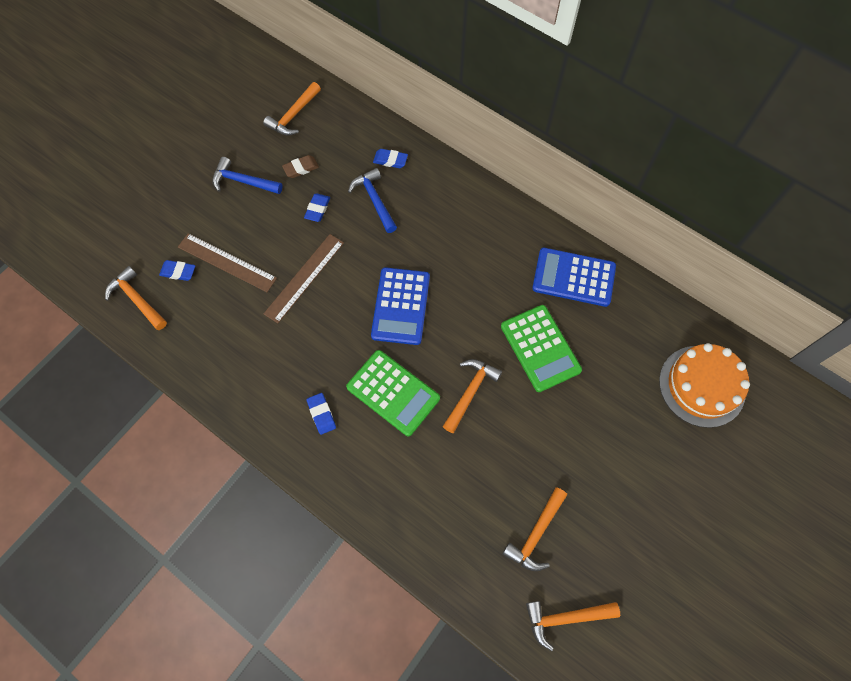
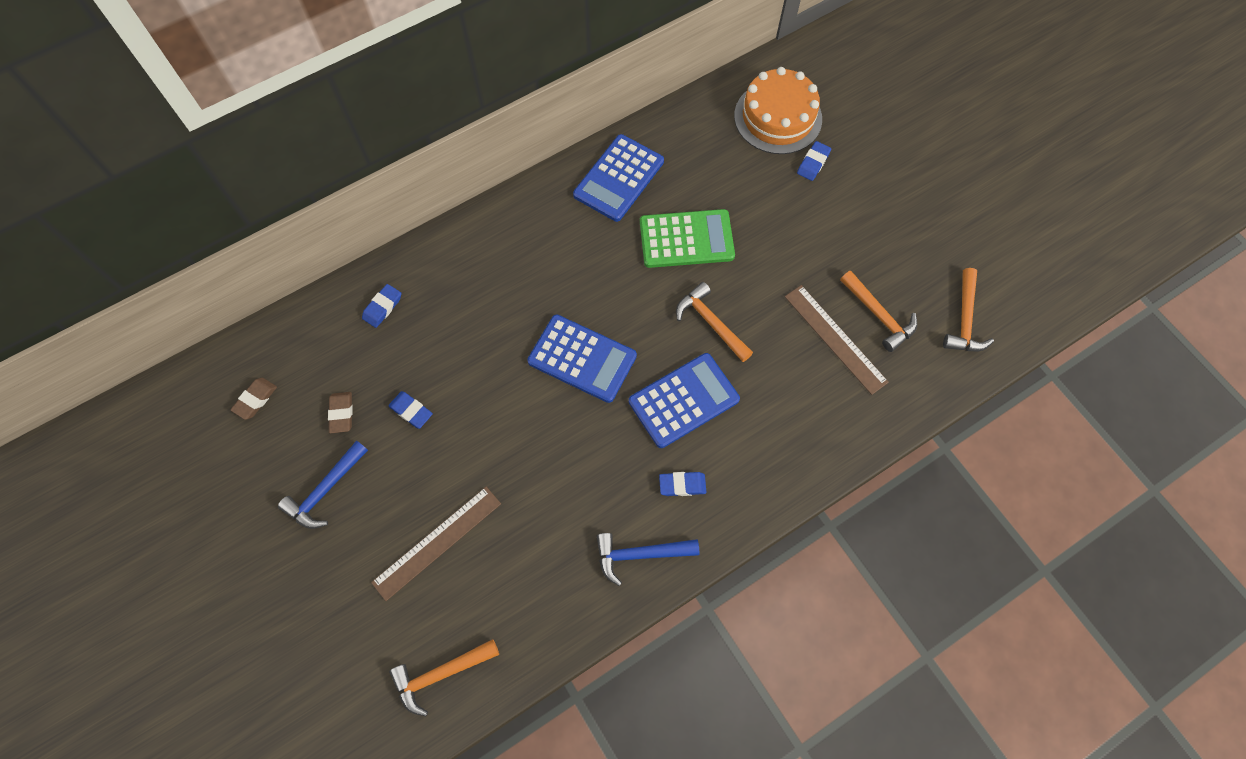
camera: 70 degrees left, 0 degrees up
(178, 272) = (423, 609): blue eraser -> blue eraser (813, 163)
(293, 115) = (255, 399): orange hammer -> brown eraser
(304, 277) = (500, 454): brown ruler -> brown ruler (835, 339)
(374, 200) = (429, 343): blue hammer -> blue hammer (640, 555)
(393, 392) = (683, 400): green calculator -> blue calculator

